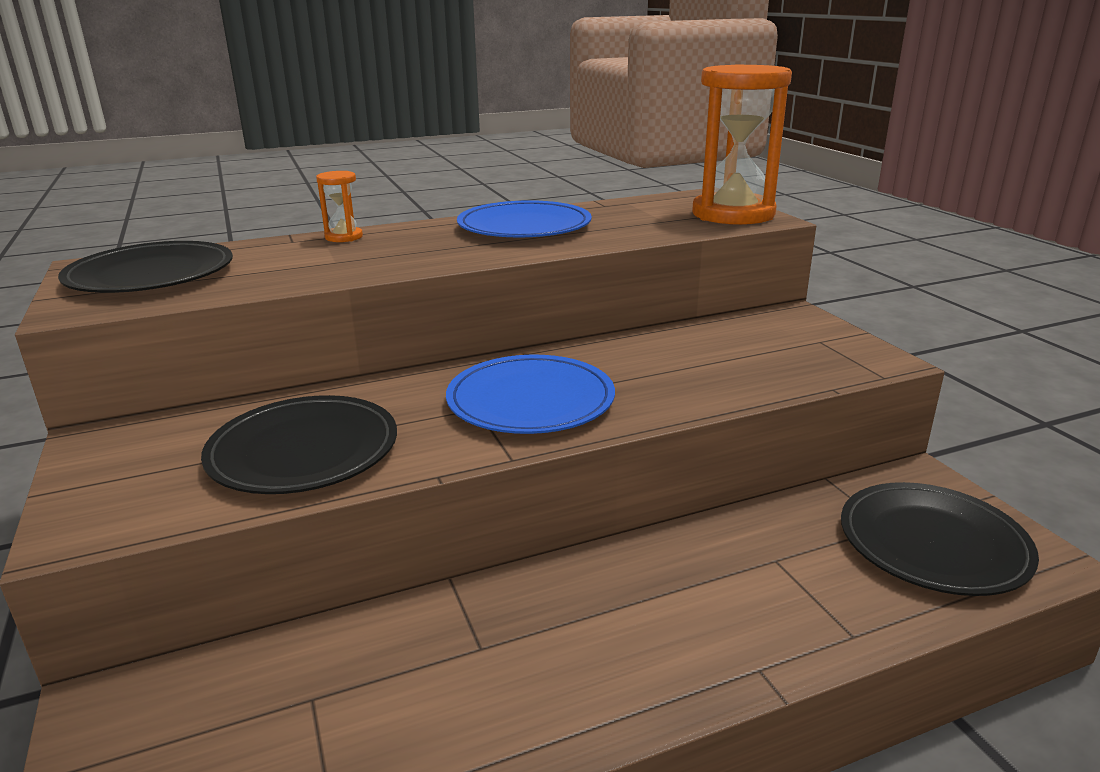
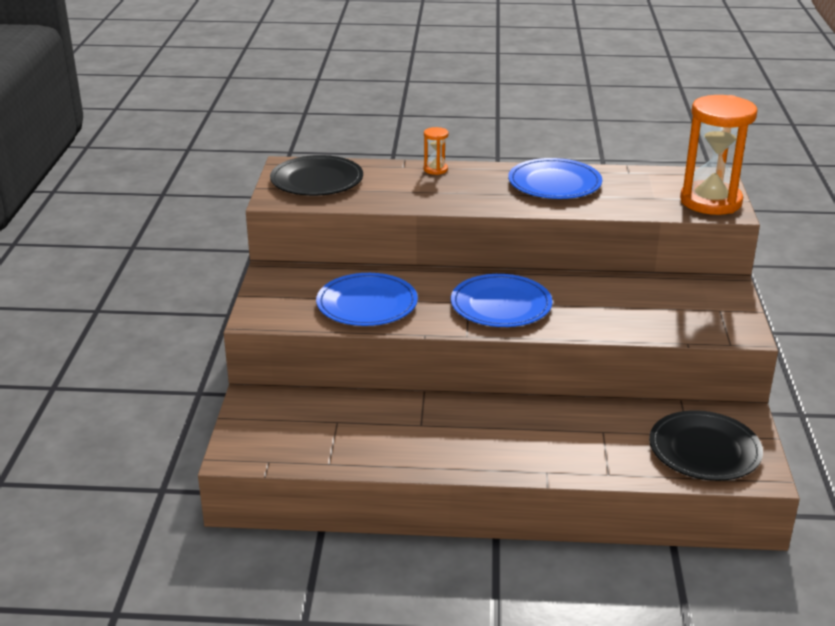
camera: 25 degrees right, 5 degrees up
(303, 450) = (367, 304): black plate -> blue plate

